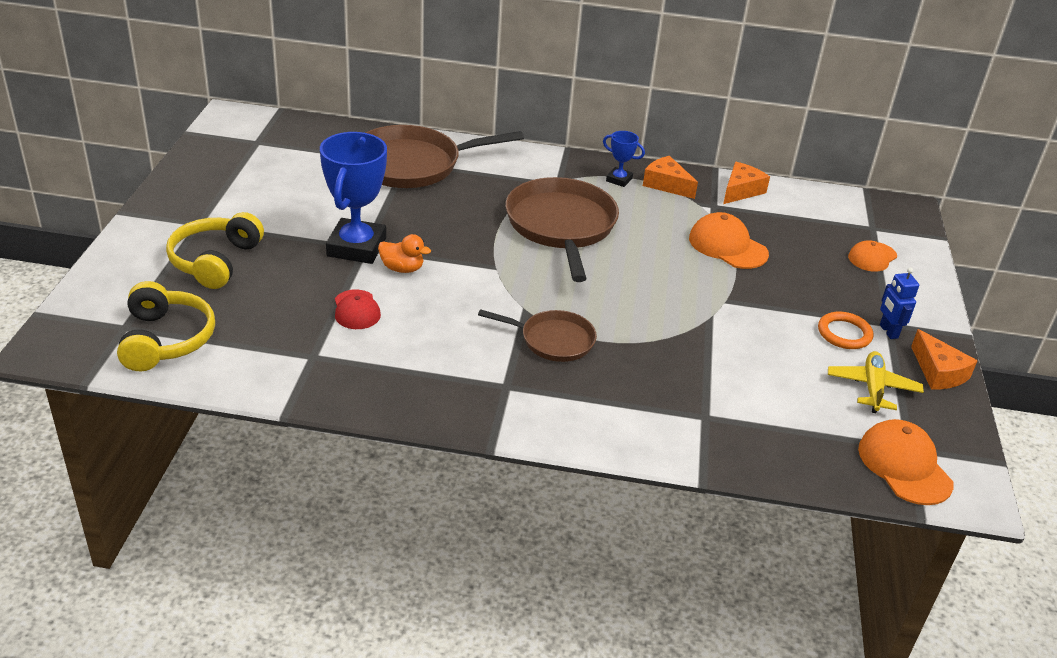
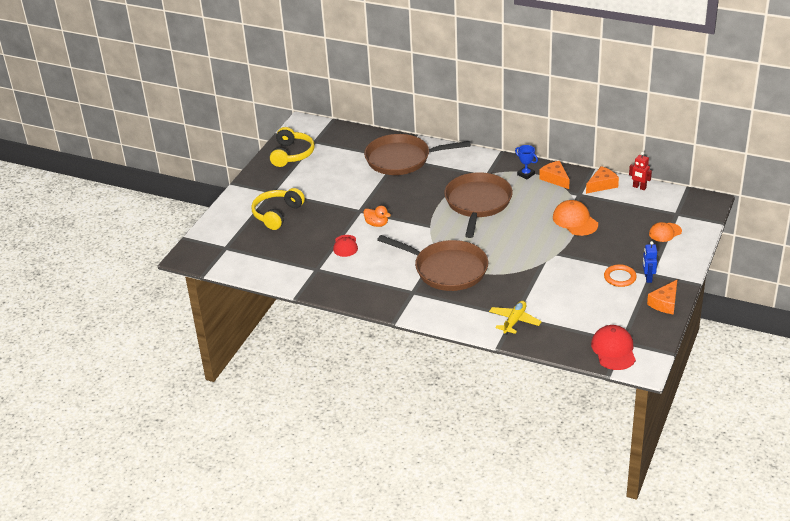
camera: 20 degrees right, 0 degrees up
(165, 340) = (244, 255): yellow headphones -> yellow headphones (291, 154)
(356, 247) = (355, 210): blue trophy -> none
(553, 340) = (447, 269): brown pan -> brown pan, size x1.77
(797, 192) = (639, 187): none -> red robot
(872, 388) = (619, 309): yellow plane -> yellow plane (514, 321)
(904, 466) = (613, 350): orange cap -> red cap
(938, 372) = (665, 303): orange cheese -> orange cheese turned 45 degrees clockwise

